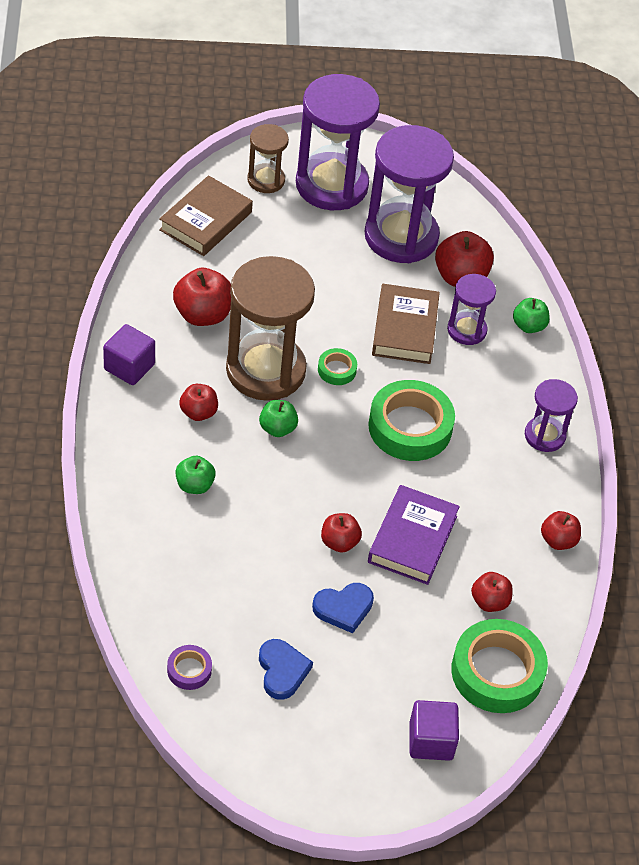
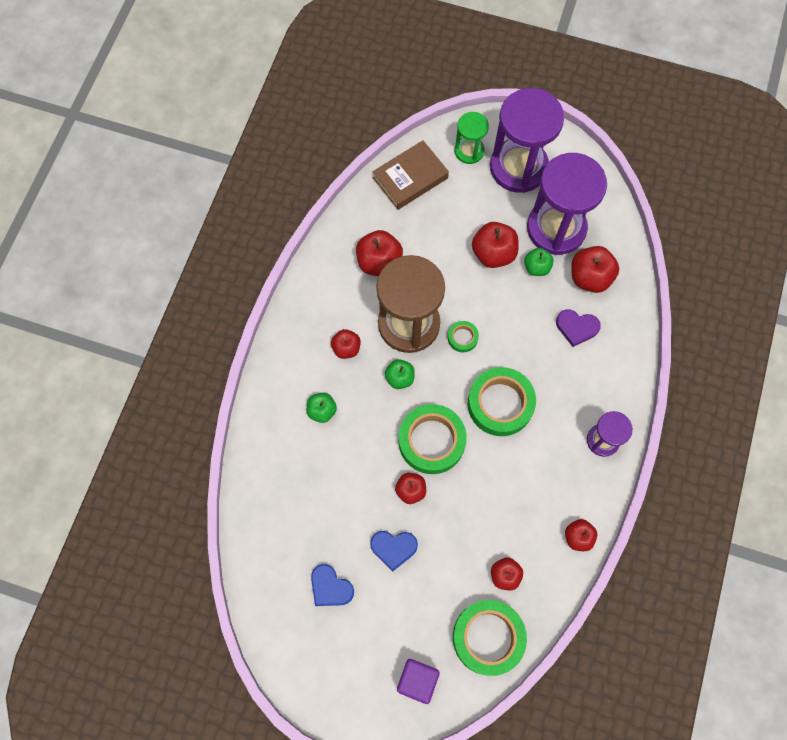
camera: 25 degrees right, 20 degrees up
(129, 367) = (309, 295): purple cube -> none
(189, 670) = (265, 566): purple tape -> none
(266, 180) = (469, 151): brown hourglass -> green hourglass
(282, 671) = (330, 587): blue heart -> blue heart turned 120 degrees clockwise
(338, 277) = (493, 253): none -> red apple
(343, 484) = (431, 441): none -> green tape
(405, 329) = (528, 314): brown book -> none
(412, 539) = (466, 503): purple book -> none
(466, 330) = (576, 328): purple hourglass -> purple heart
(528, 326) = (627, 336): green apple -> green apple (536, 267)

